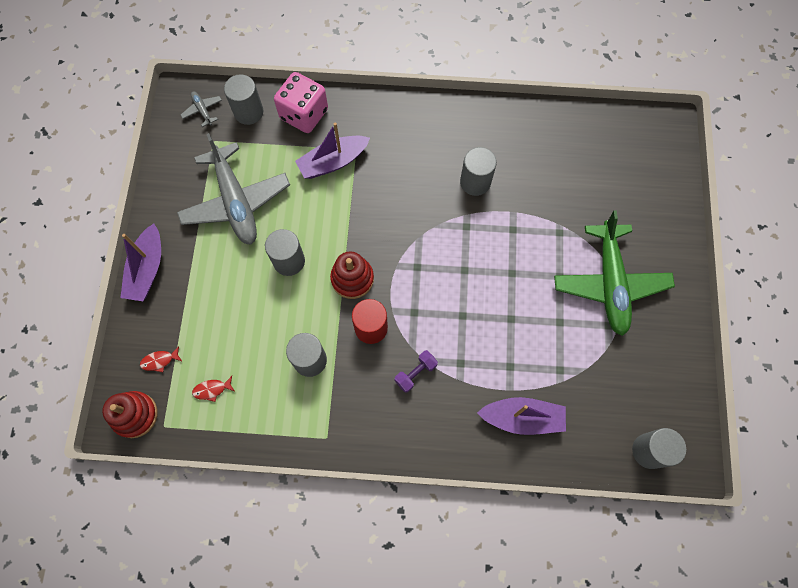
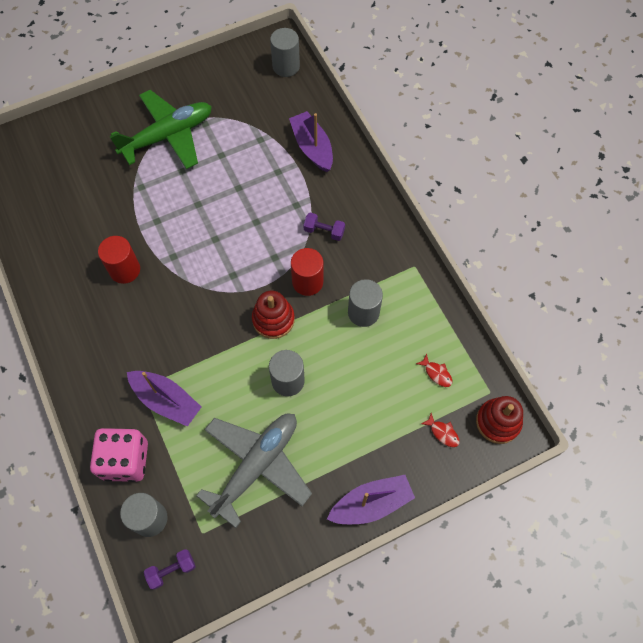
camera: 120 degrees left, 5 degrees down
(202, 110) = (171, 570): grey plane -> purple dumbbell
(475, 182) = (125, 270): grey cylinder -> red cylinder

